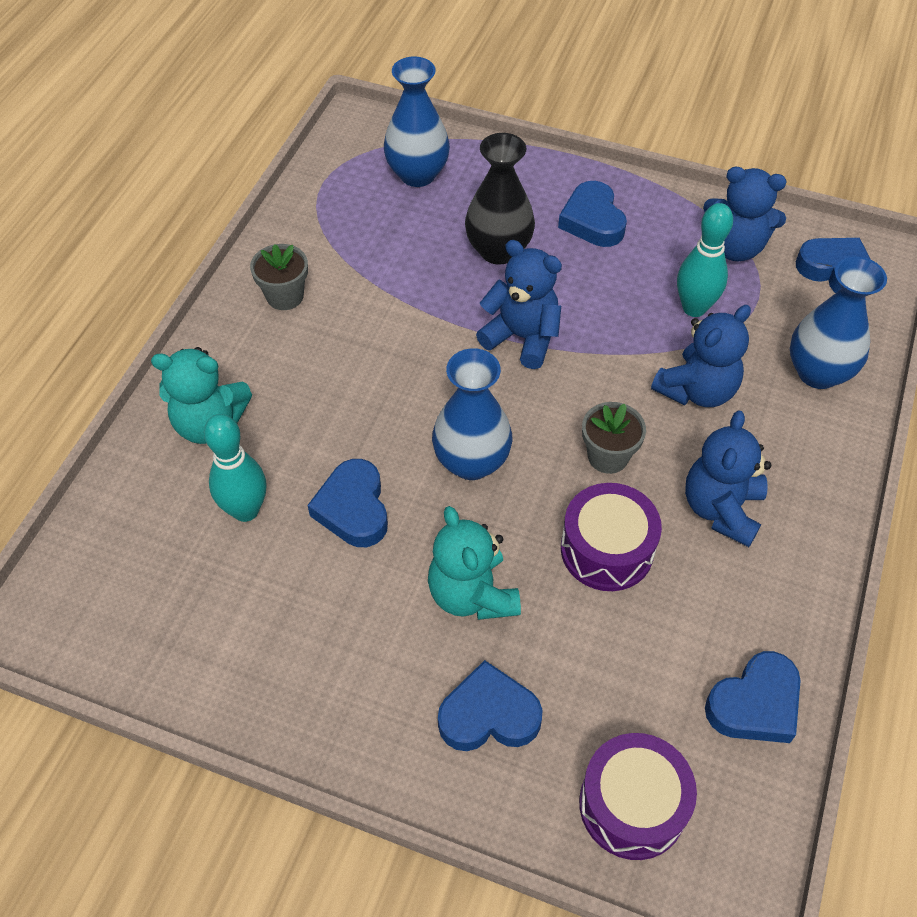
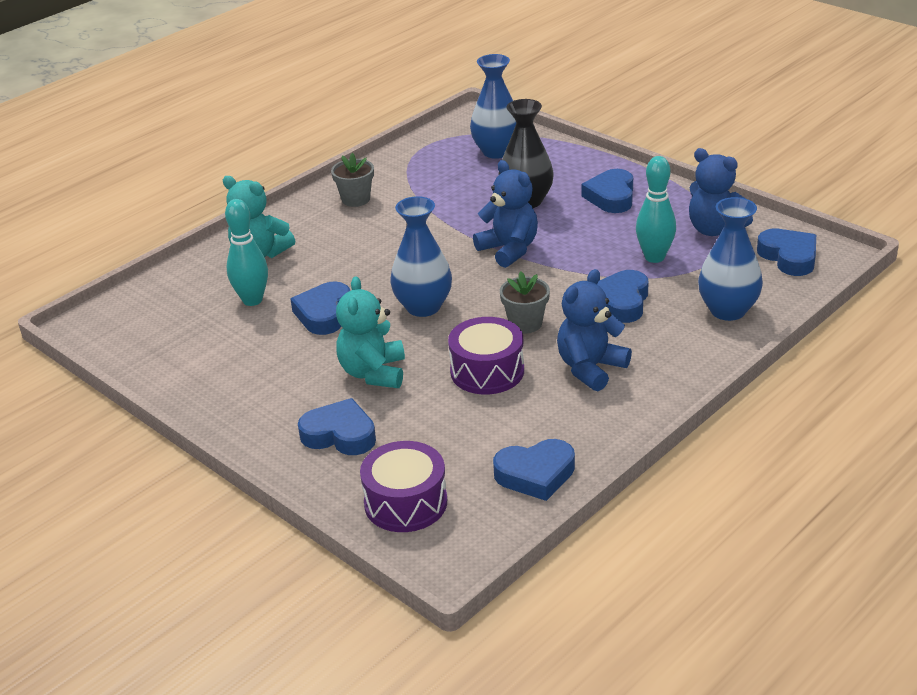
camera: 25 degrees right, 20 degrees down
(697, 390) = (621, 302): blue teddy bear -> blue heart

